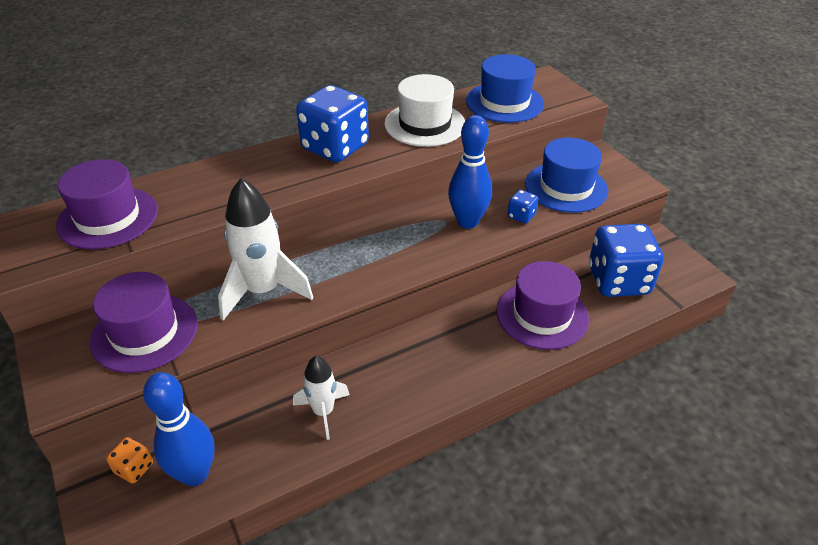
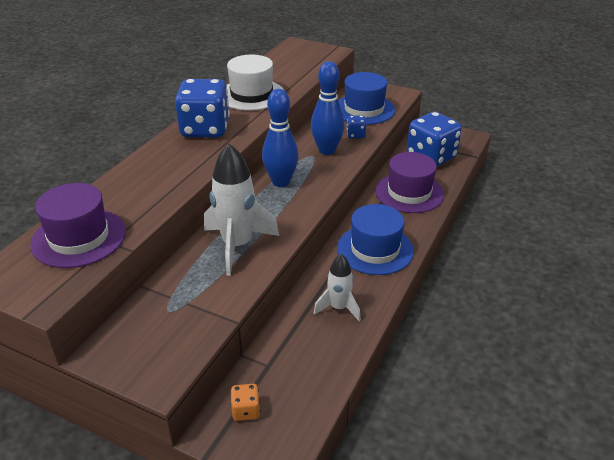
camera: 35 degrees left, 5 degrees down
(144, 332) = (178, 310): purple hat -> none
(195, 474) = (295, 388): blue bowling pin -> blue bowling pin (281, 182)
(504, 102) = (289, 66): blue hat -> blue hat (375, 249)

